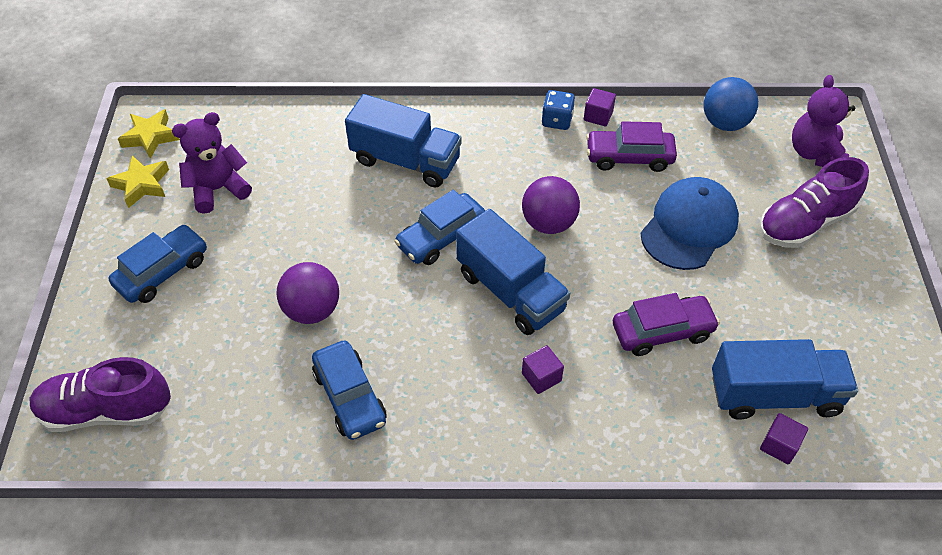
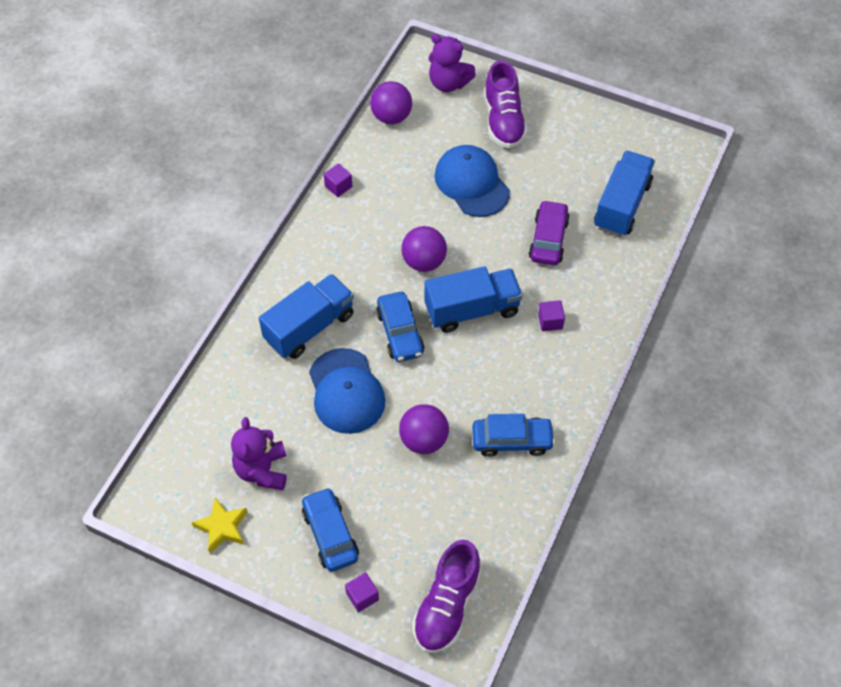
camera: 65 degrees left, 5 degrees up
(150, 137) = (167, 507): yellow star -> none
(342, 219) = (346, 391): none -> blue cap
(557, 120) = (327, 213): blue dice -> none
(629, 157) = (390, 187): purple car -> none
(724, 123) = (391, 117): blue ball -> purple ball
(779, 445) = (656, 221): purple cube -> purple cube (362, 596)

